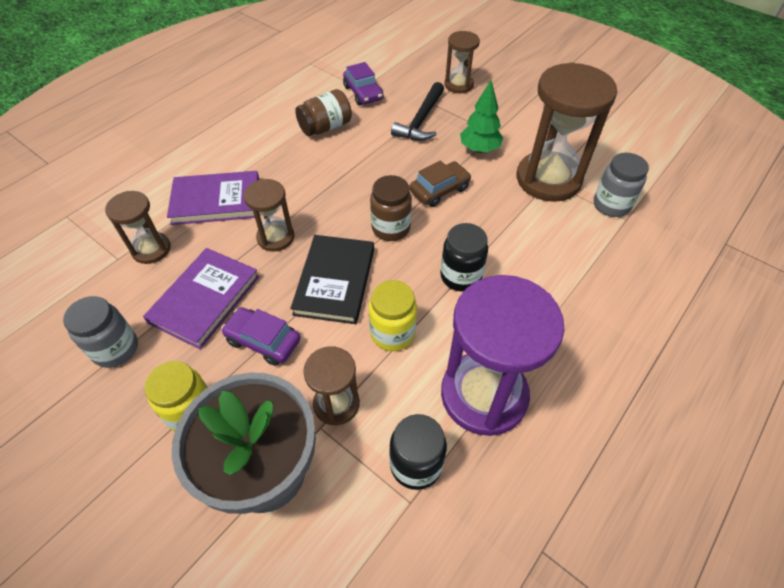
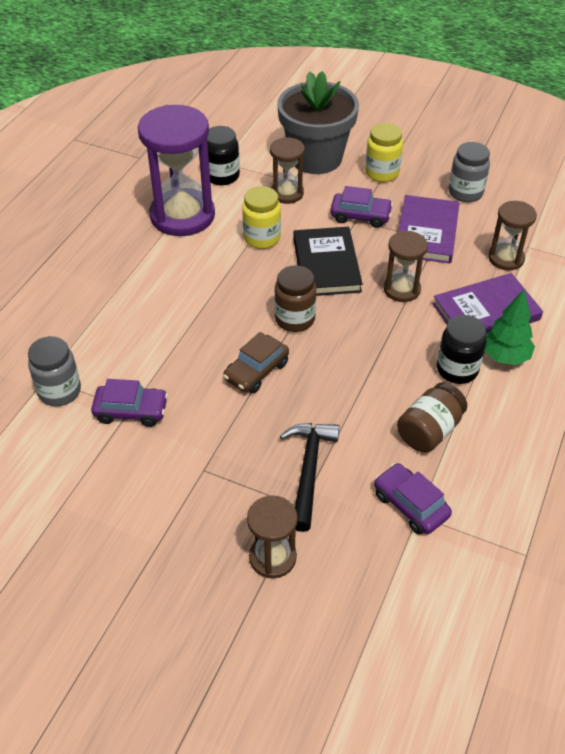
camera: 165 degrees right, 5 degrees down
(460, 276) = (215, 289): black jar -> black jar (457, 370)
(479, 149) = (220, 437): green tree -> green tree (504, 357)
(548, 179) = (131, 411): brown hourglass -> purple car

